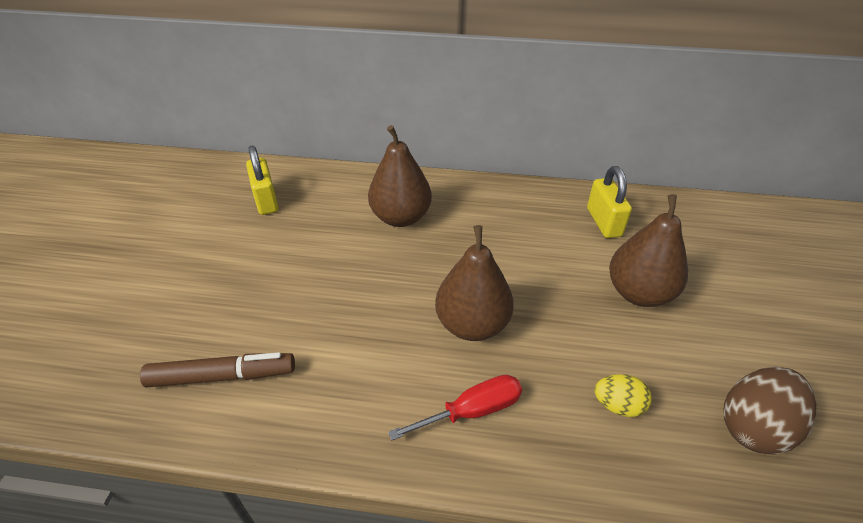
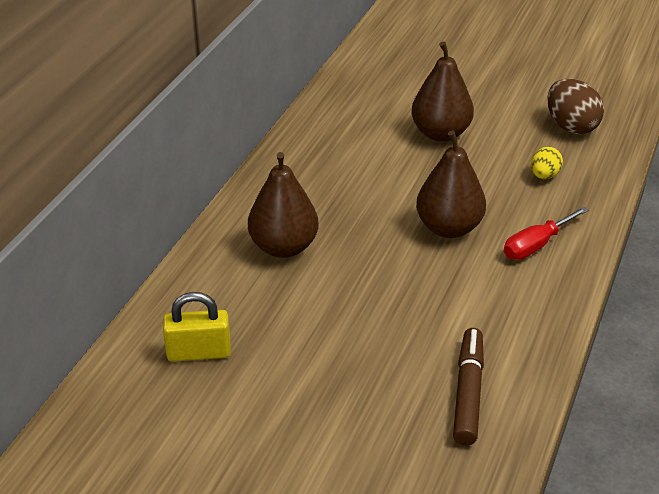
camera: 75 degrees left, 5 degrees down
(472, 411) = (536, 245): red screwdriver -> red screwdriver turned 120 degrees counterclockwise
(603, 222) = (348, 125): yellow padlock -> none

